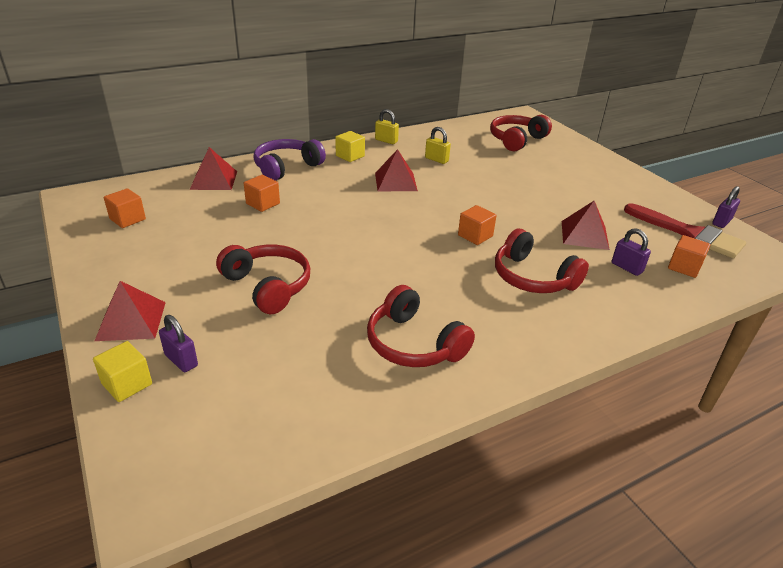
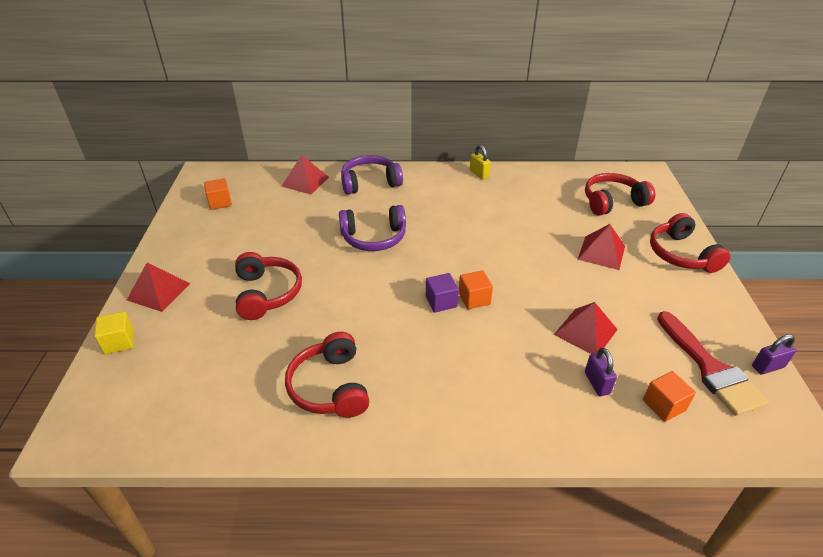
camera: 30 degrees right, 5 degrees up
(181, 360) = (163, 336): purple padlock -> none
(263, 203) = (323, 214): orange cube -> none
(335, 211) = (374, 237): none -> purple headphones
(350, 156) = (432, 183): yellow cube -> none
(395, 181) = (450, 220): red pyramid -> red pyramid (601, 252)
(436, 160) = (509, 206): yellow padlock -> none
(449, 246) = (441, 302): none -> purple cube
(533, 277) = (490, 360): red headphones -> red headphones (681, 254)

